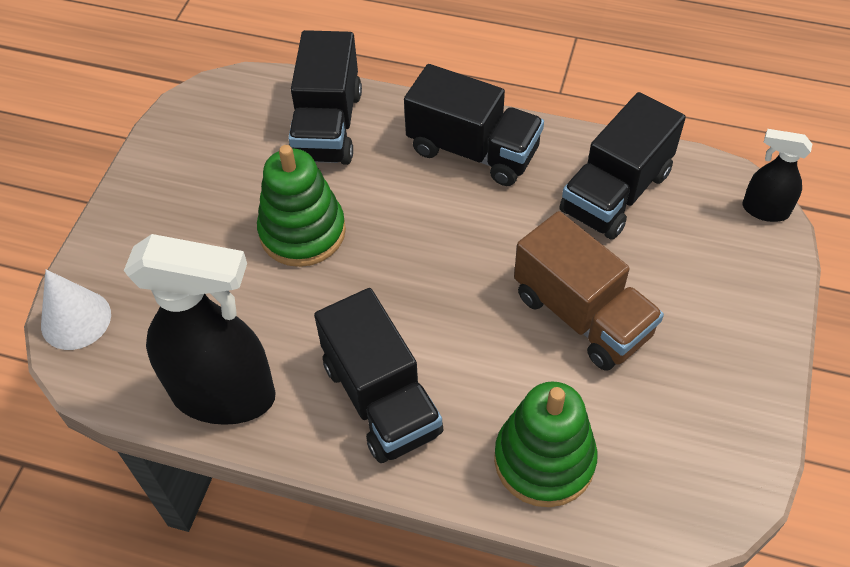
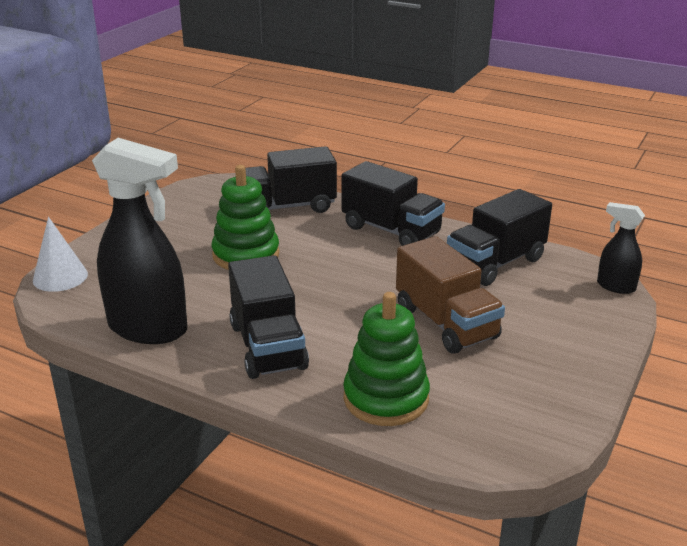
camera: 10 degrees right, 25 degrees down
(327, 126) = (287, 207): black truck -> black truck turned 60 degrees clockwise

